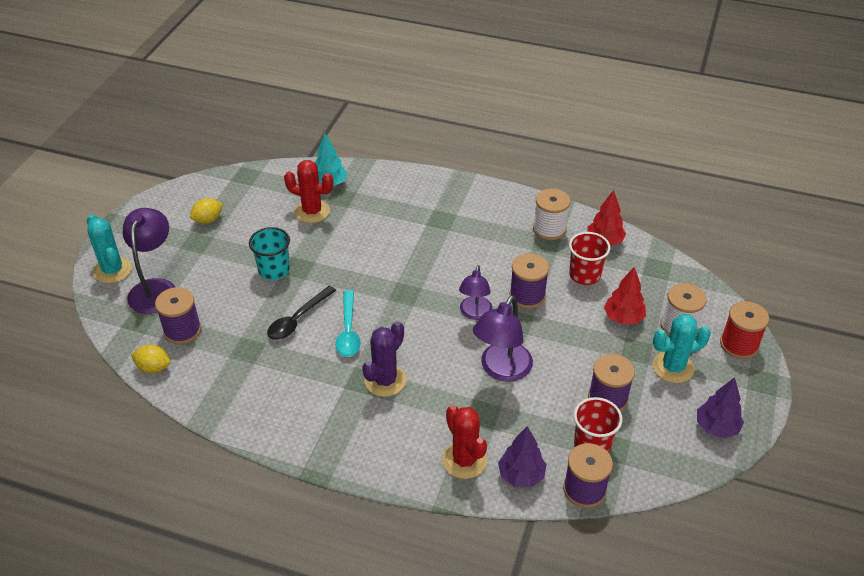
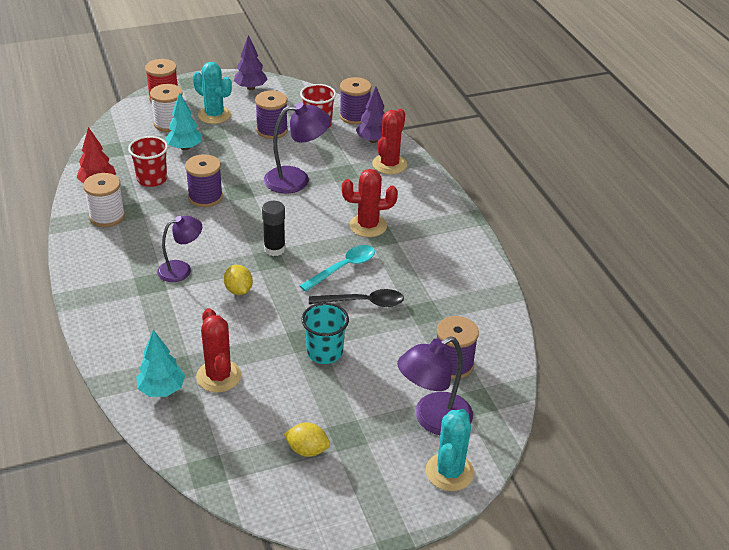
camera: 130 degrees left, 5 degrees down
(153, 368) = (506, 354): yellow lemon -> yellow lemon (238, 290)
(385, 380) = (368, 226): purple cactus -> red cactus
(414, 303) = (274, 249): none -> black glue stick
(474, 313) = (253, 214): purple lamp -> purple lamp (181, 269)
(623, 318) = (185, 147): red tree -> turquoise tree

